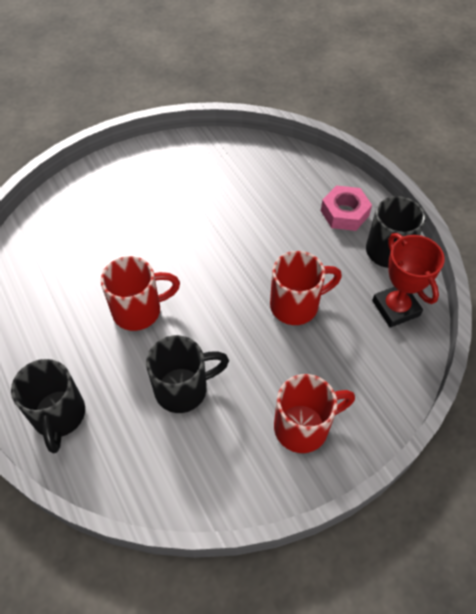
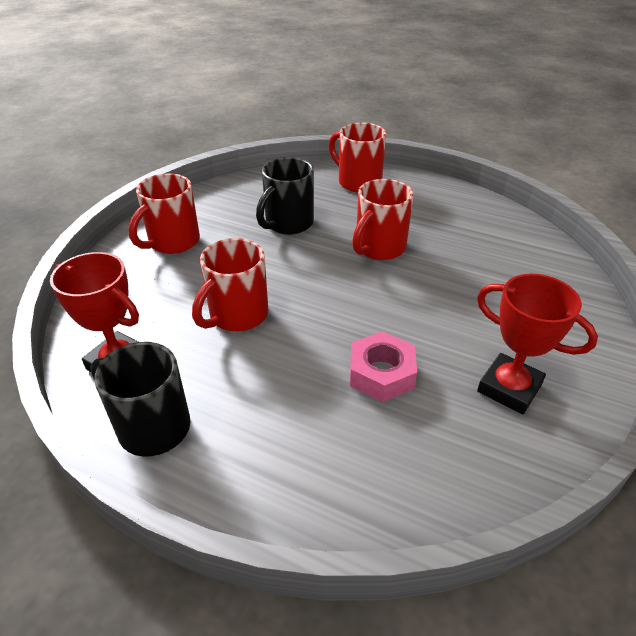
camera: 145 degrees right, 15 degrees down
(59, 416) = (358, 182): black mug -> red mug
(181, 173) = (509, 388): none -> red trophy
(344, 213) = (247, 454): pink nut -> pink nut (381, 373)

